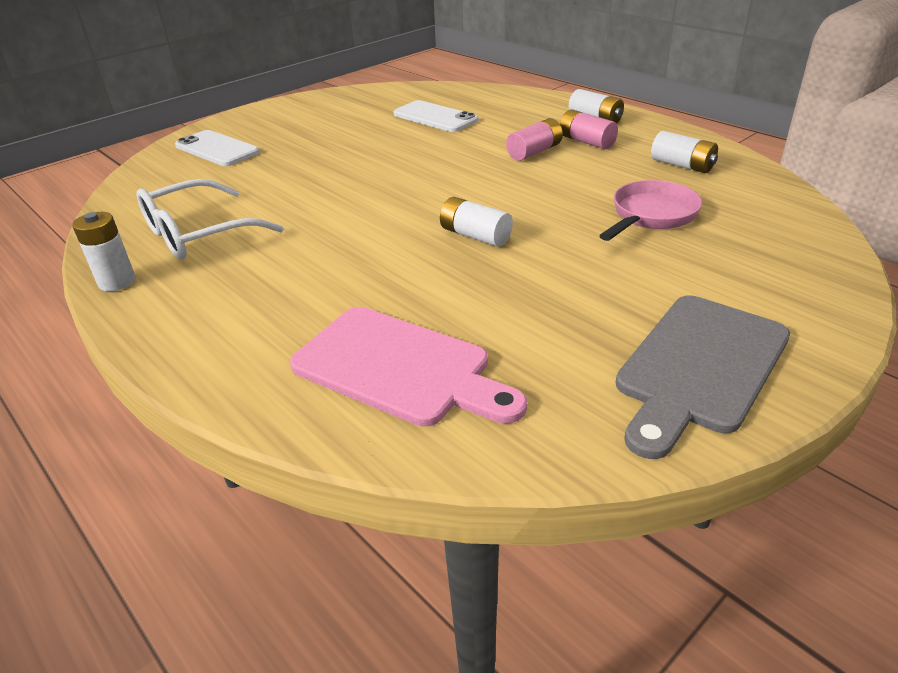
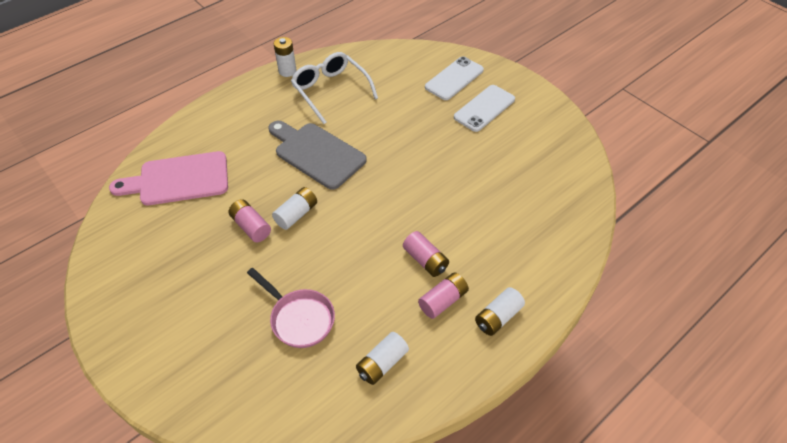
camera: 90 degrees right, 15 degrees up
(399, 368) = (178, 179): pink cutting board -> pink cutting board turned 45 degrees clockwise
(435, 117) = (509, 197): white phone -> white phone (484, 108)
(506, 270) = (251, 226): none -> pink battery
(699, 367) = (132, 301): grey cutting board -> grey cutting board (316, 153)

